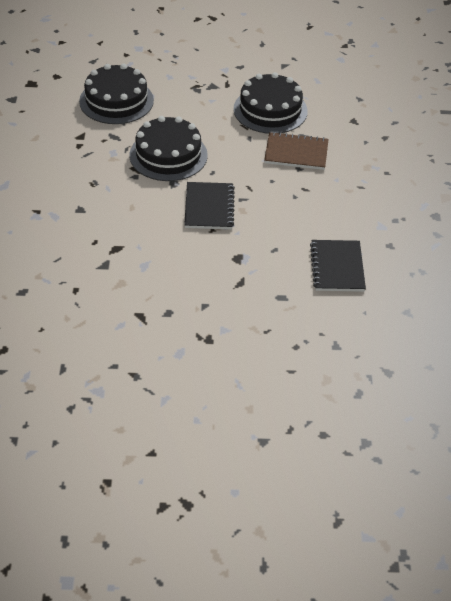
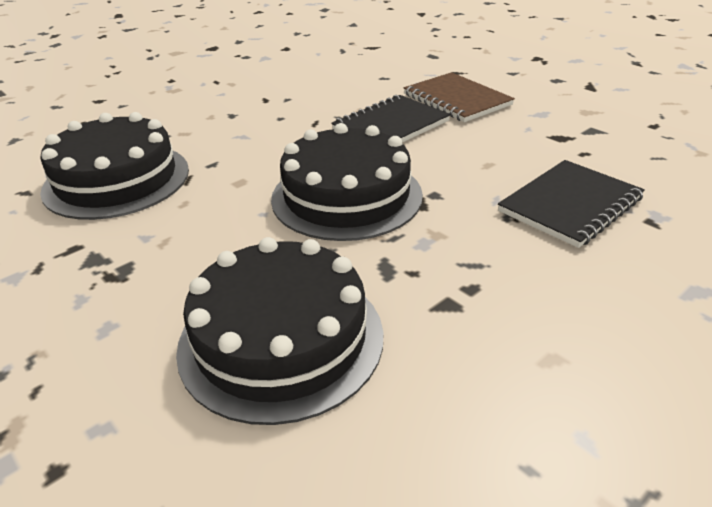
camera: 130 degrees left, 10 degrees down
(296, 153) = (202, 127): brown notebook -> brown notebook (456, 100)
(337, 267) = (353, 53): black notebook -> black notebook (570, 205)

